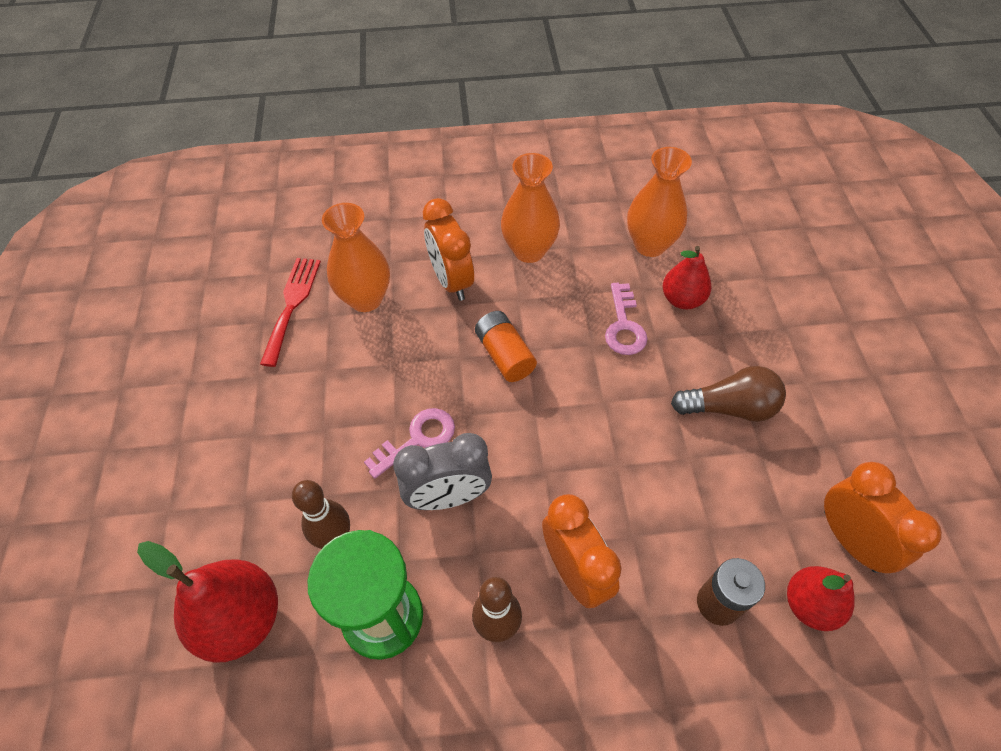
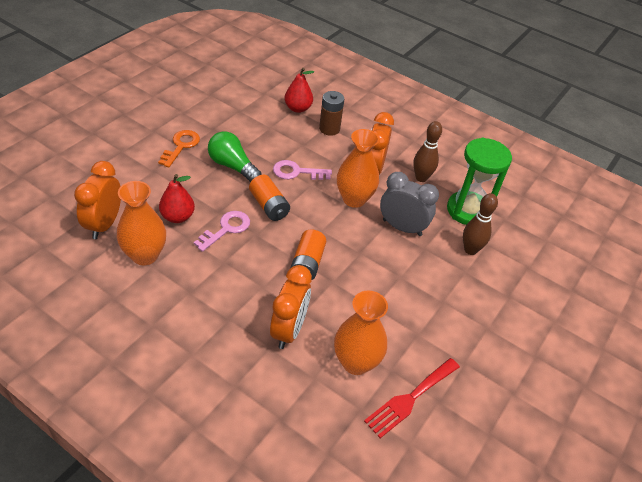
camera: 145 degrees left, 10 degrees down
(241, 619) = (533, 251): red pear -> none
(418, 439) = (395, 260): pink key -> pink key (296, 172)
(529, 251) = (217, 310): orange vase -> orange vase (354, 199)
(622, 389) = (269, 206): none -> orange battery
(729, 407) = (232, 166): brown light bulb -> green light bulb
(816, 383) = (181, 146): none -> orange key
(850, 540) = (256, 108): orange clock -> orange clock (104, 224)

